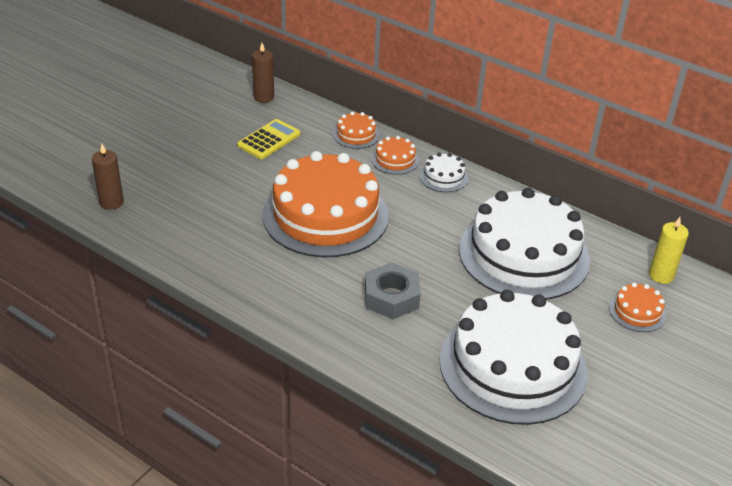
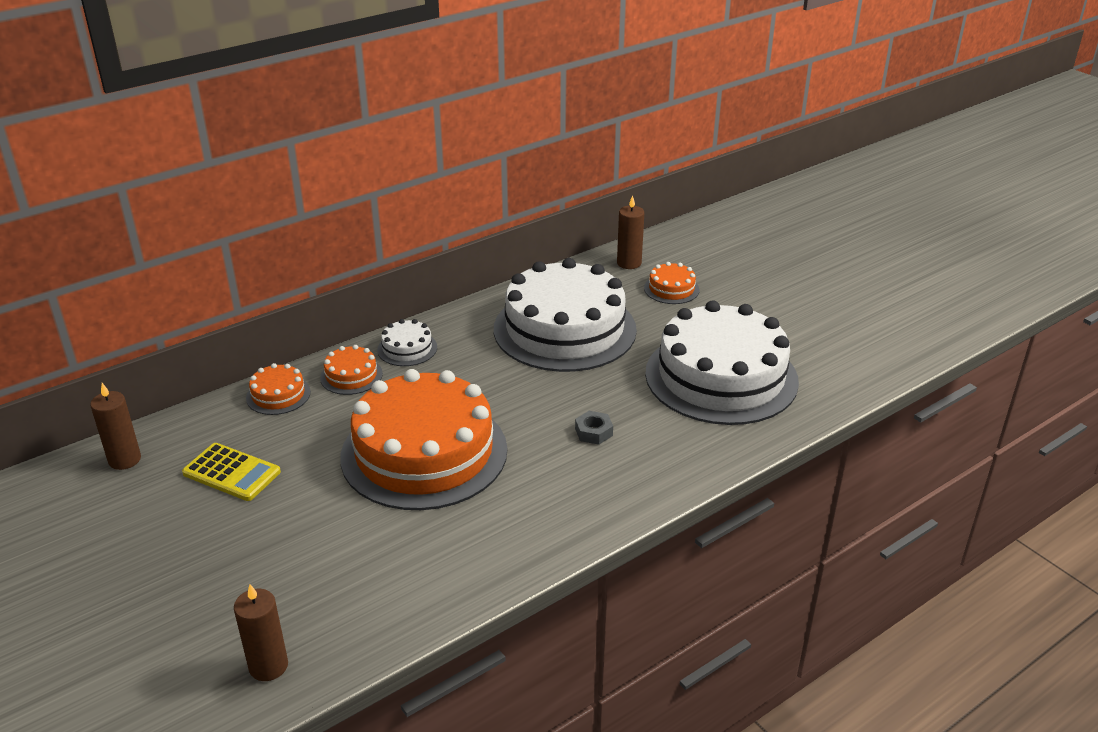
camera: 70 degrees left, 5 degrees down
(269, 140) = (232, 473): yellow calculator -> yellow calculator turned 150 degrees clockwise
(391, 297) = (593, 432): grey nut -> grey nut, size x0.54
(661, 275) = (629, 263): yellow candle -> brown candle

